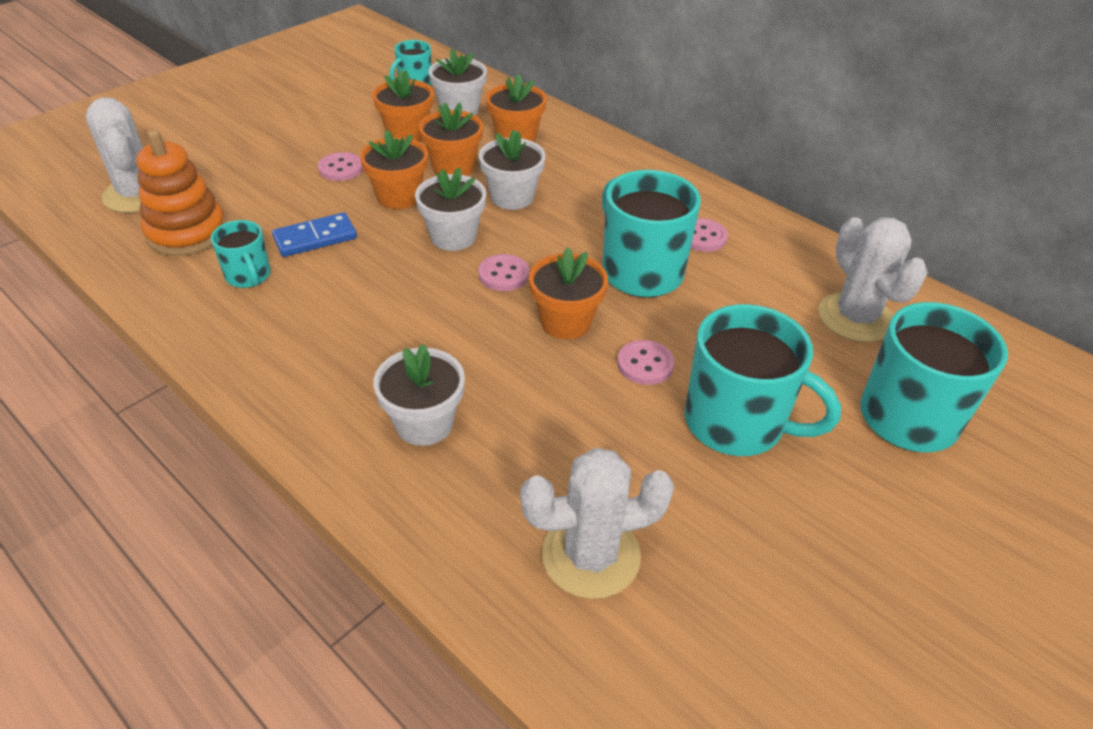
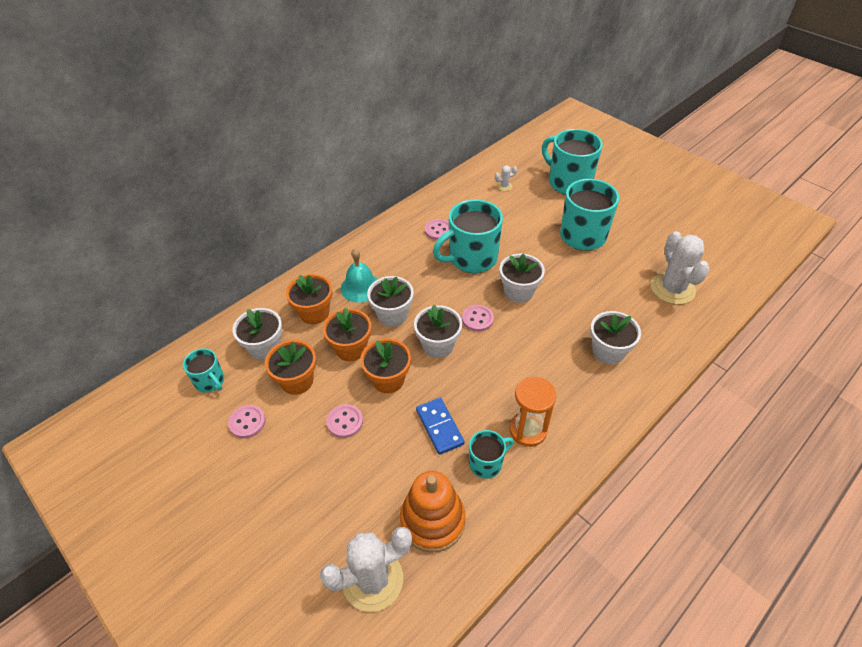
camera: 85 degrees left, 5 degrees up
(288, 316) = (528, 430): none -> orange hourglass
(565, 170) = (360, 287): none -> turquoise bell
(565, 322) = (518, 292): orange flower pot -> white flower pot
(645, 364) = (548, 262): pink button -> pink button (247, 422)
(855, 317) = (504, 186): white cactus -> white cactus, size x0.42

